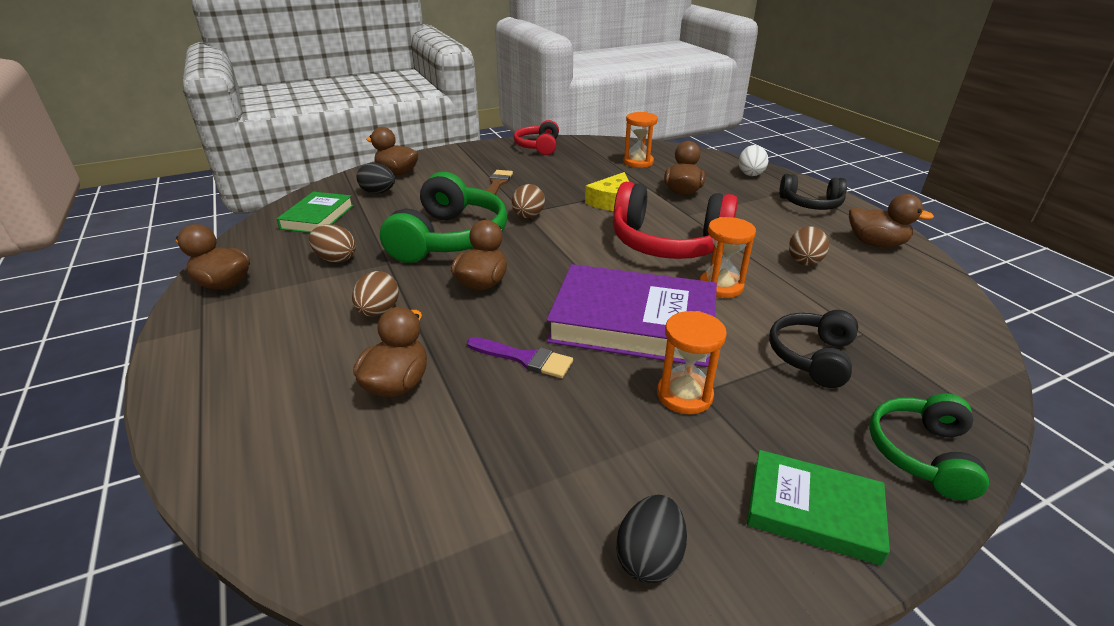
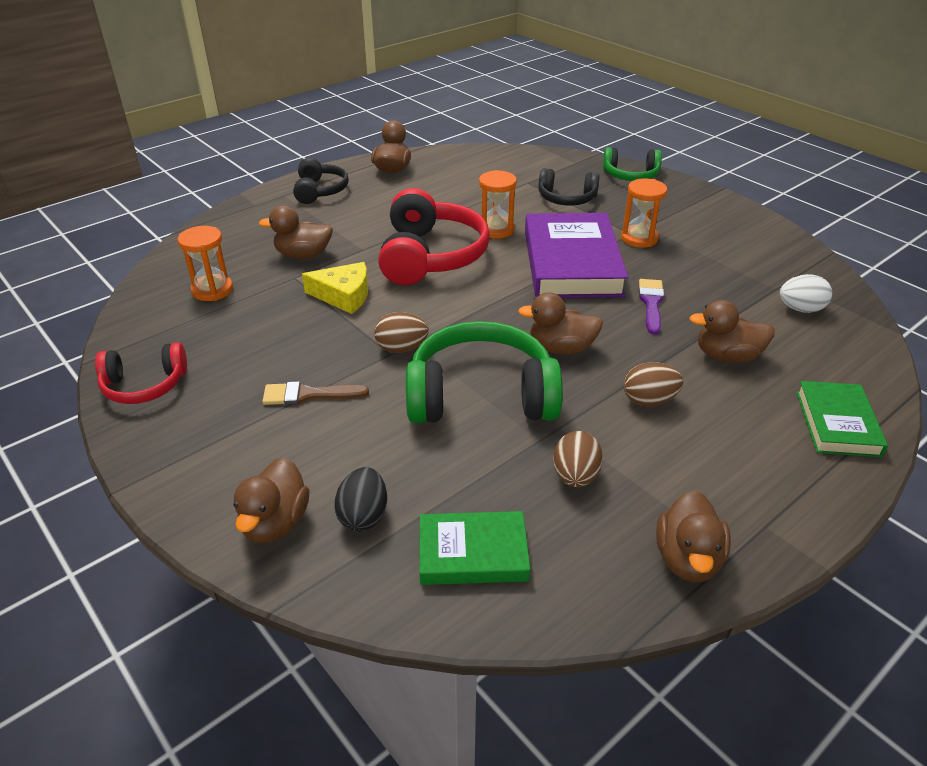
camera: 105 degrees left, 5 degrees up
(649, 557) = (765, 242): black egg -> none
(750, 173) = (245, 218): white egg -> white egg (800, 309)
(804, 263) = (439, 197): brown egg -> none
(813, 510) = (695, 203): green book -> green book (837, 423)

